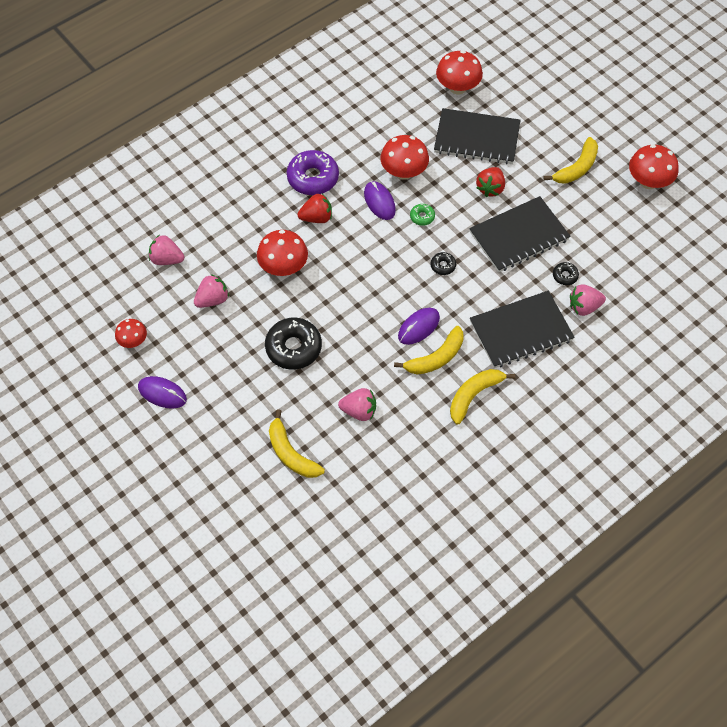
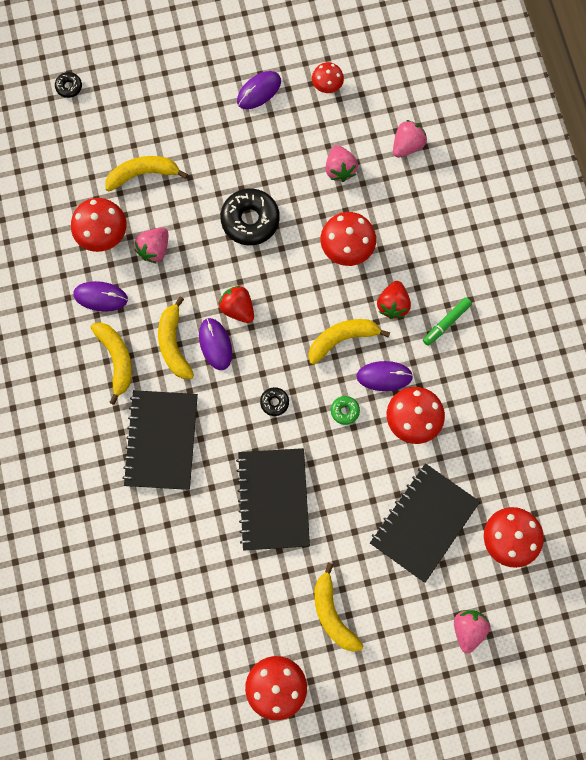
camera: 115 degrees right, 15 degrees up
(313, 178) = (446, 323): purple donut -> green marker
(364, 240) = (342, 339): none -> yellow banana
(366, 460) = (103, 234): none -> red mushroom
(426, 434) = (100, 297): none -> purple mouse
(490, 188) = (348, 502): red strawberry -> red strawberry (238, 309)
(565, 276) = (202, 521): black donut -> black donut (69, 87)
(584, 307) = (157, 519): pink strawberry -> pink strawberry (468, 629)

